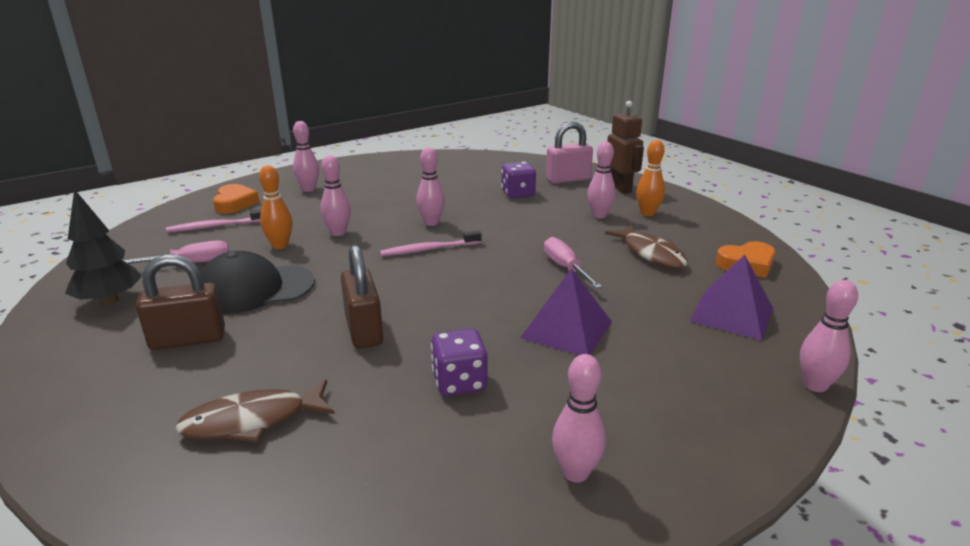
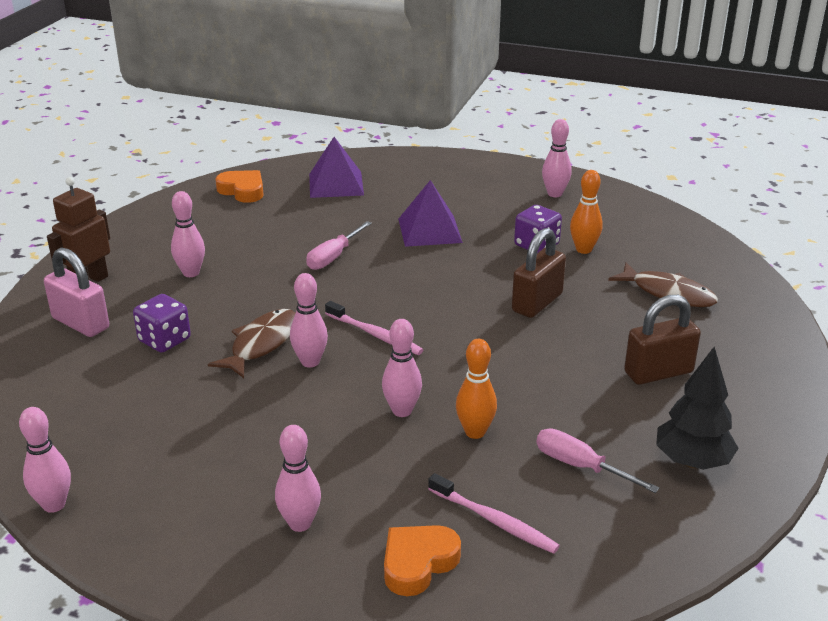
camera: 125 degrees left, 5 degrees up
(188, 339) = (658, 372): brown padlock -> brown padlock turned 60 degrees counterclockwise
(254, 289) = (562, 390): black cap -> none
(647, 213) = (160, 250): orange bowling pin -> orange bowling pin (583, 249)
(651, 254) = (262, 229): brown fish -> brown fish (261, 344)
(815, 385) = (394, 153): pink bowling pin -> pink bowling pin (54, 505)

